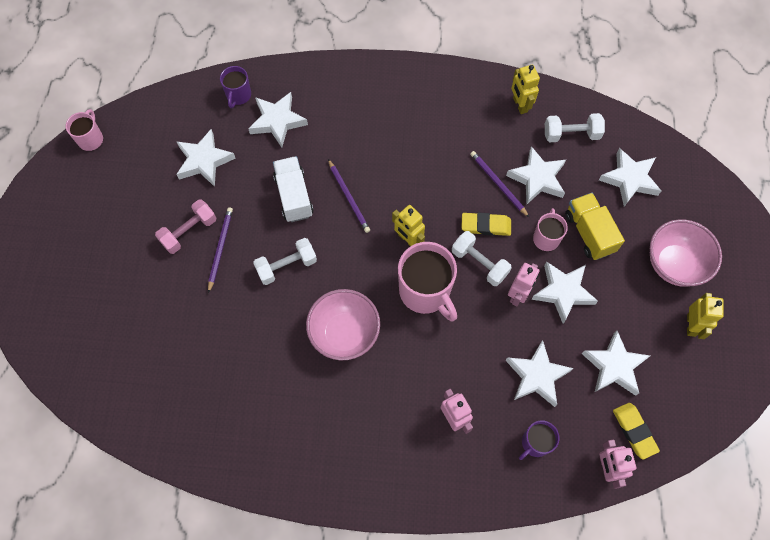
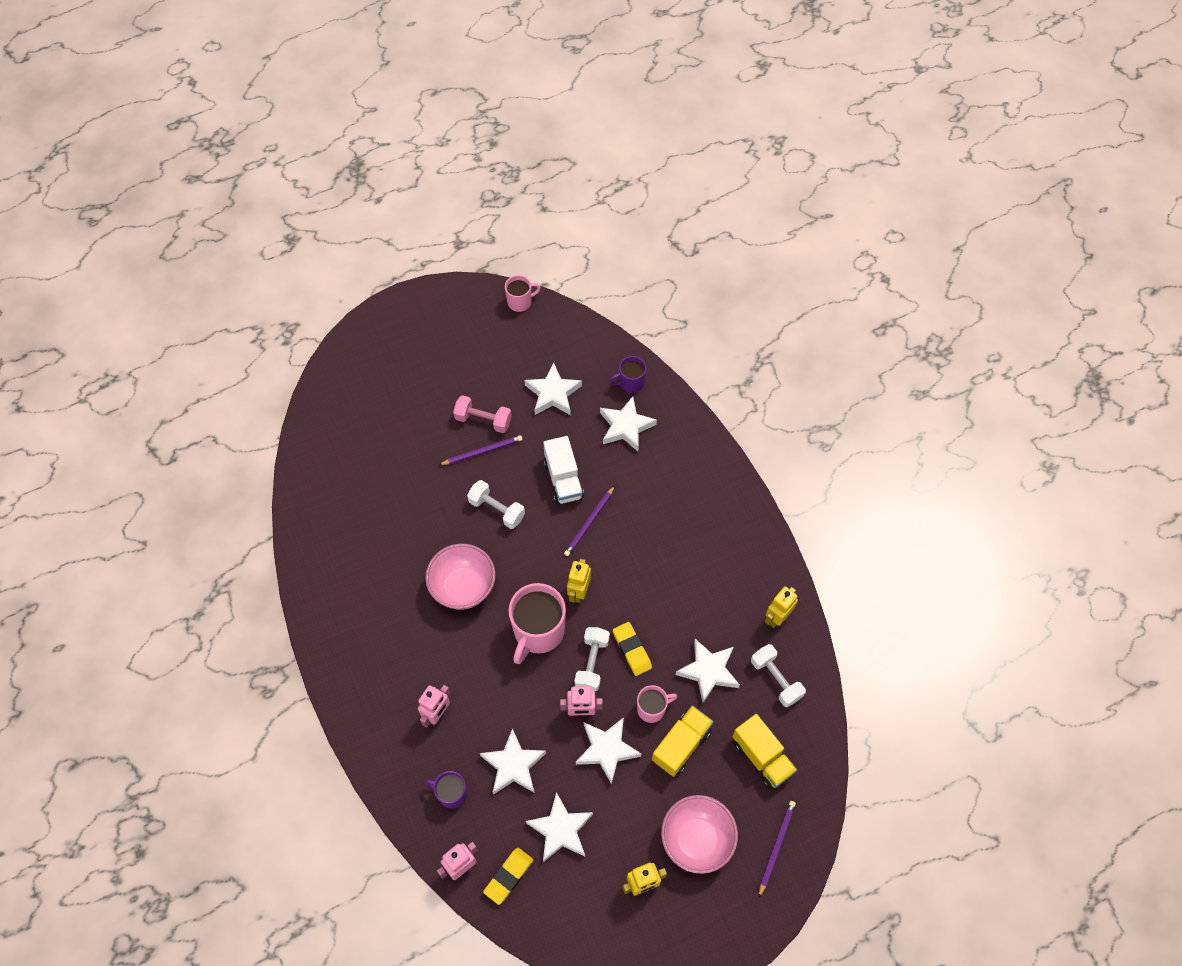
camera: 60 degrees right, 5 degrees down
(294, 196) = (563, 479): white truck -> white truck turned 120 degrees clockwise
(498, 184) = (681, 639): purple pencil -> purple pencil (776, 847)
(629, 179) = (762, 756): white star -> yellow truck

